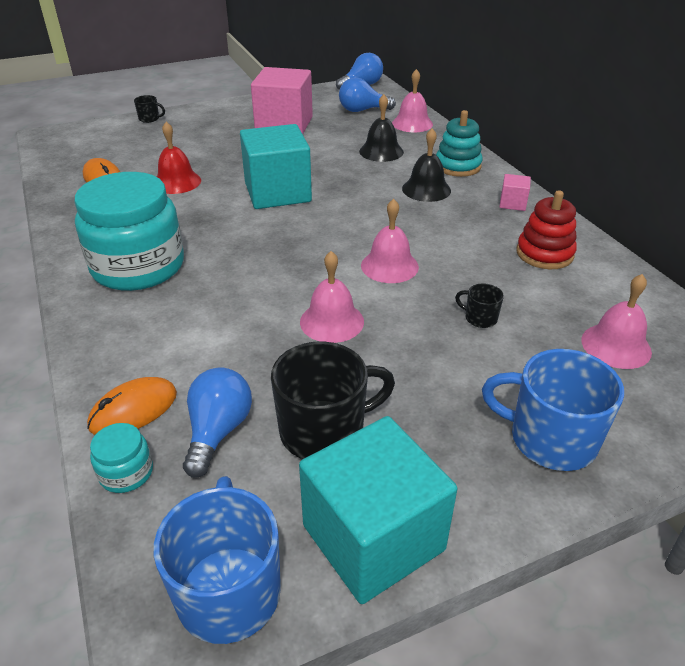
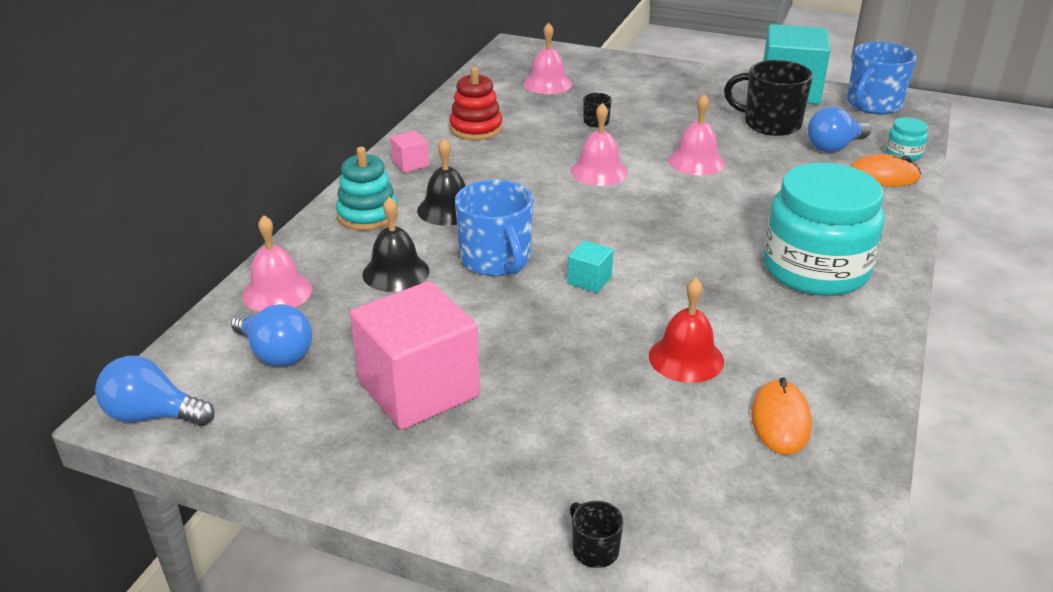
camera: 135 degrees left, 5 degrees down
(277, 192) = (589, 280): turquoise cube -> turquoise cube, size x0.43
(550, 439) = (656, 78): blue mug -> blue mug (496, 260)

